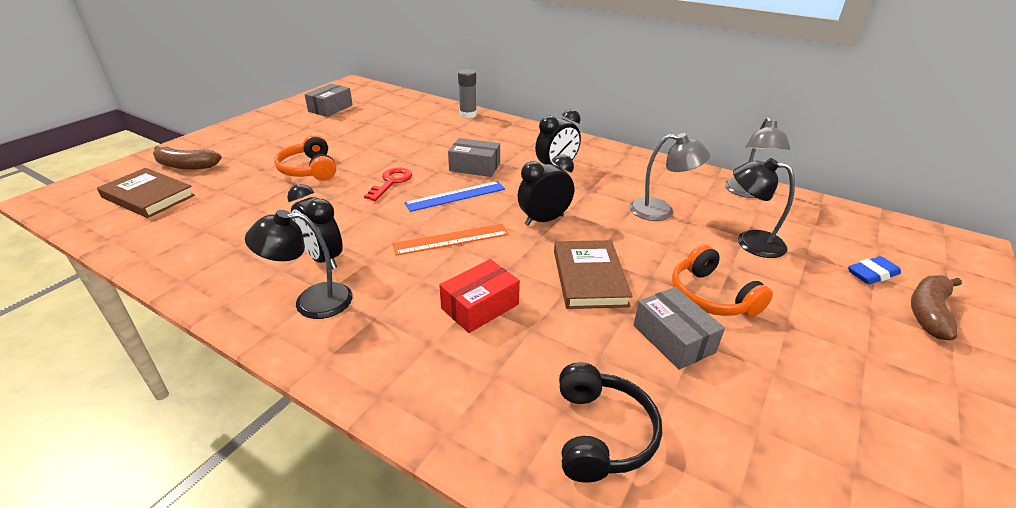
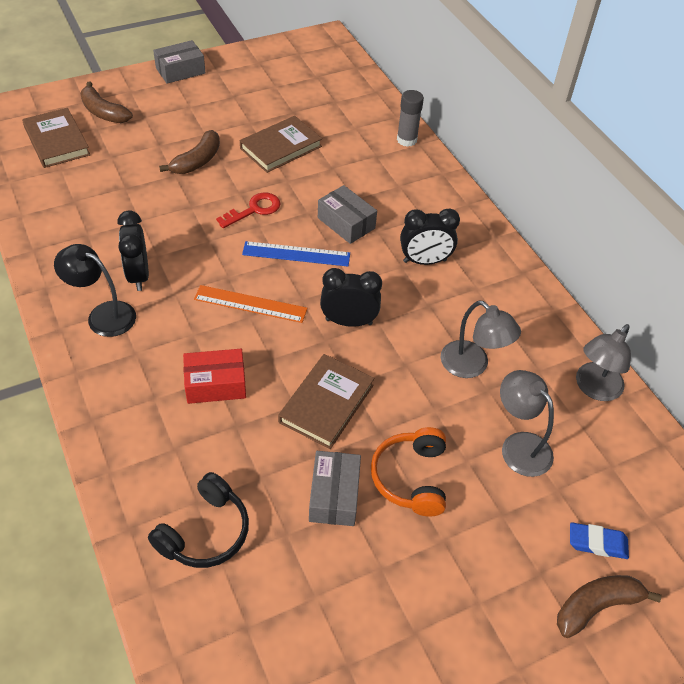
camera: 30 degrees right, 15 degrees up
(309, 169) = (197, 161): orange headphones -> brown banana
(330, 108) = (276, 74): grey box -> grey box (180, 70)
(376, 143) = (281, 147): none -> brown book
(750, 242) = (519, 445): black lamp -> grey lamp

